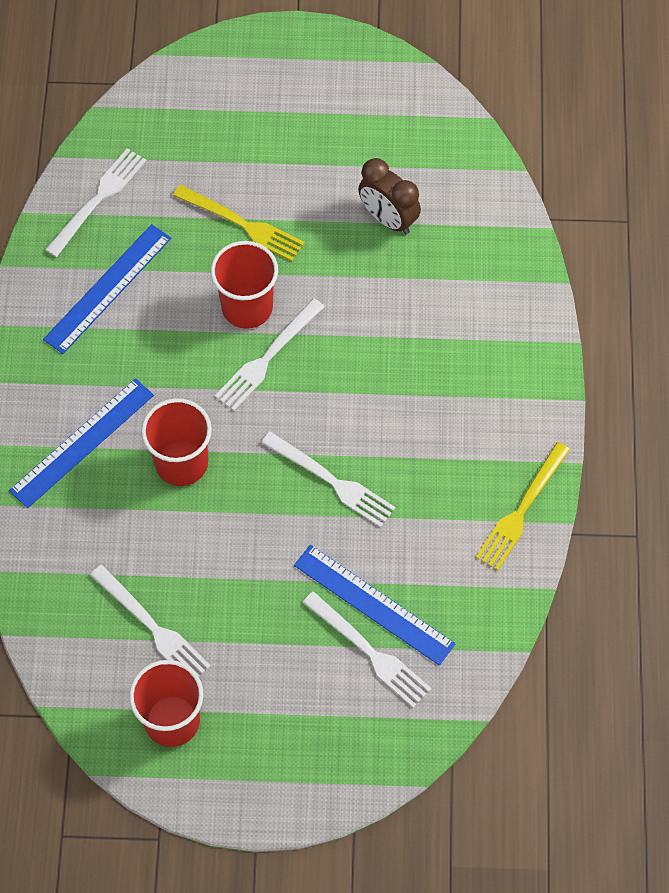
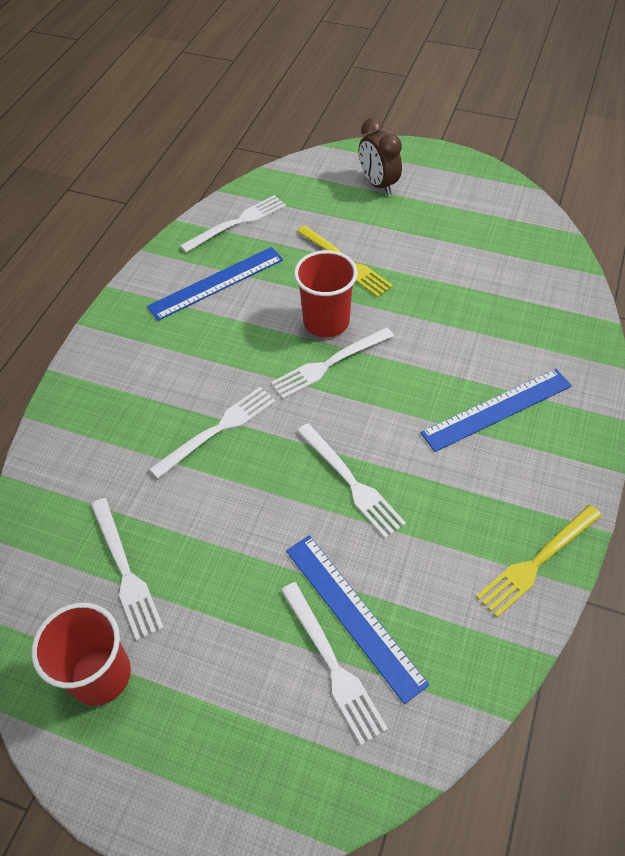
camera: 20 degrees right, 10 degrees down
(82, 442) = (140, 391): blue ruler -> blue ruler (497, 409)
(181, 463) = (218, 430): red cup -> white fork
(388, 219) = (471, 285): brown clock -> brown clock (378, 185)

